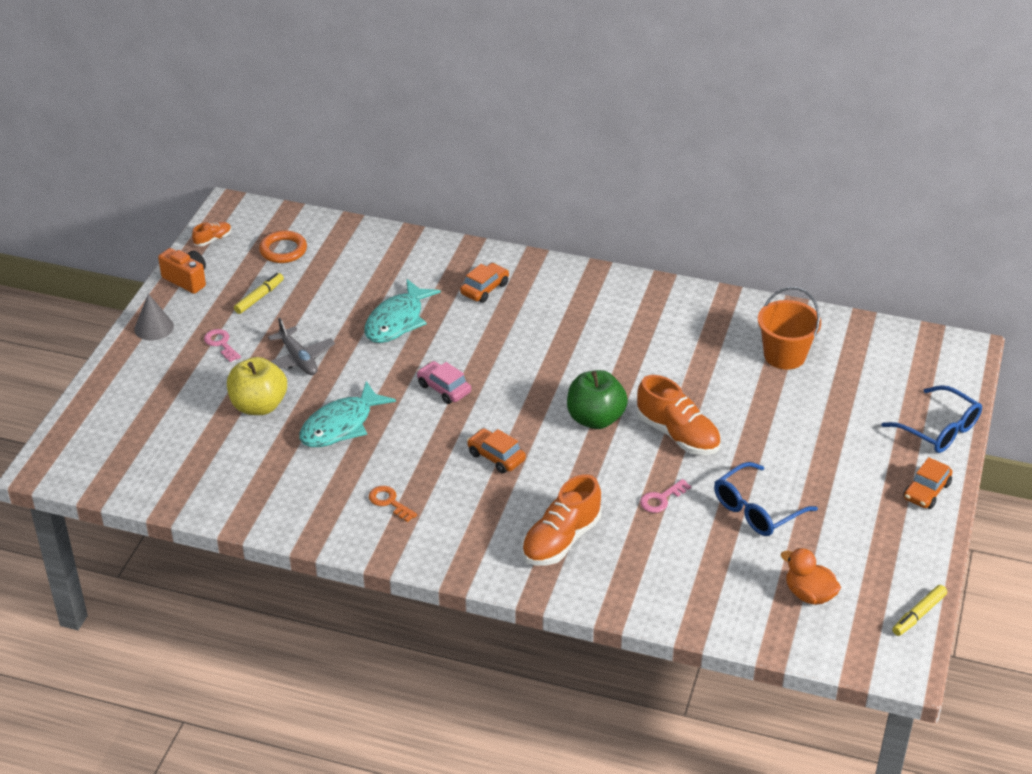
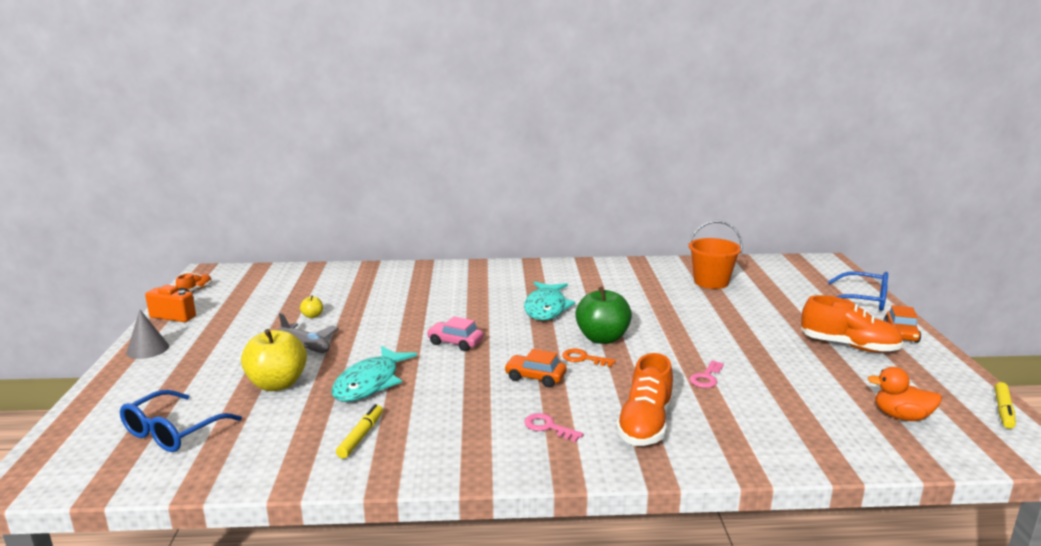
camera: 20 degrees left, 20 degrees down
(221, 343) = (222, 349): pink key -> pink key (548, 427)
(259, 297) = (251, 315): yellow marker -> yellow marker (361, 436)
(283, 250) = (264, 287): orange ring -> none
(319, 312) = (312, 316): none -> yellow apple
(389, 502) = (452, 430): orange key -> orange key (583, 358)
(397, 321) = (387, 310): turquoise fish -> turquoise fish (546, 308)
(484, 289) = (451, 283): orange car -> none
(677, 435) = (678, 336): orange shoe -> orange shoe (849, 346)
(756, 510) = (791, 369): blue glasses -> blue glasses (172, 432)

